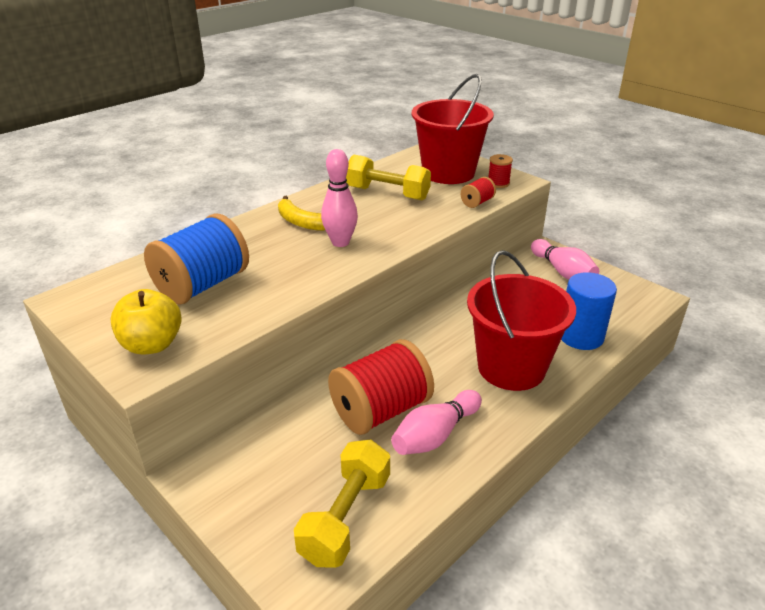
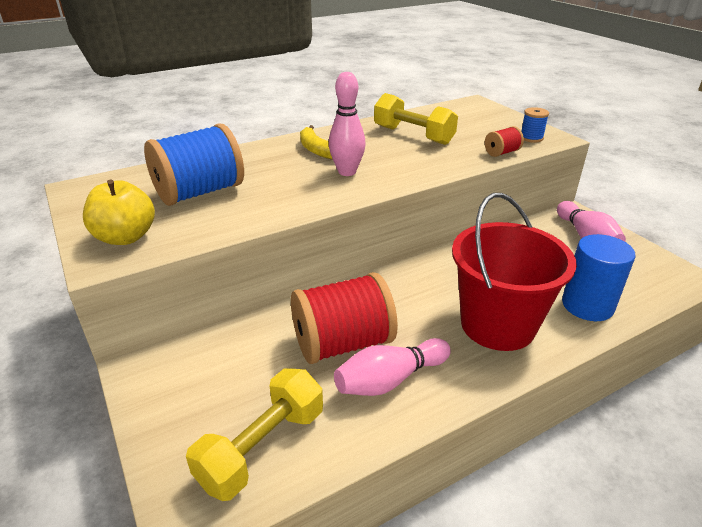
camera: 15 degrees right, 0 degrees up
(448, 173) = (482, 124): red bucket -> none
(498, 183) = (531, 138): red spool -> blue spool

